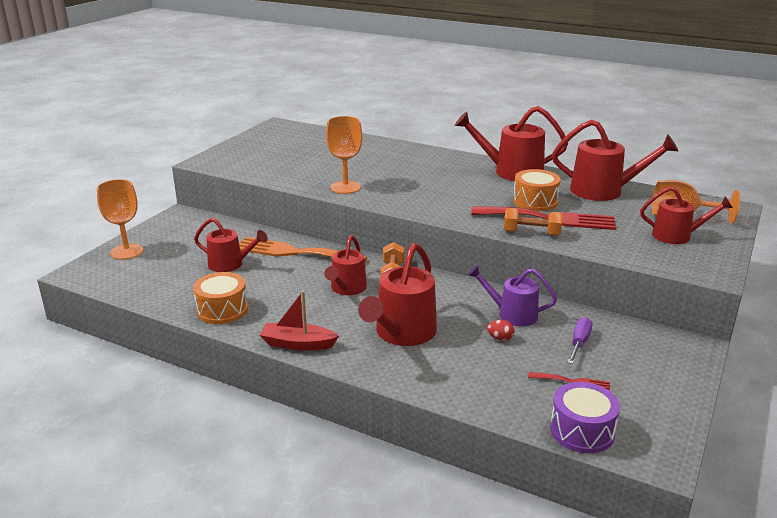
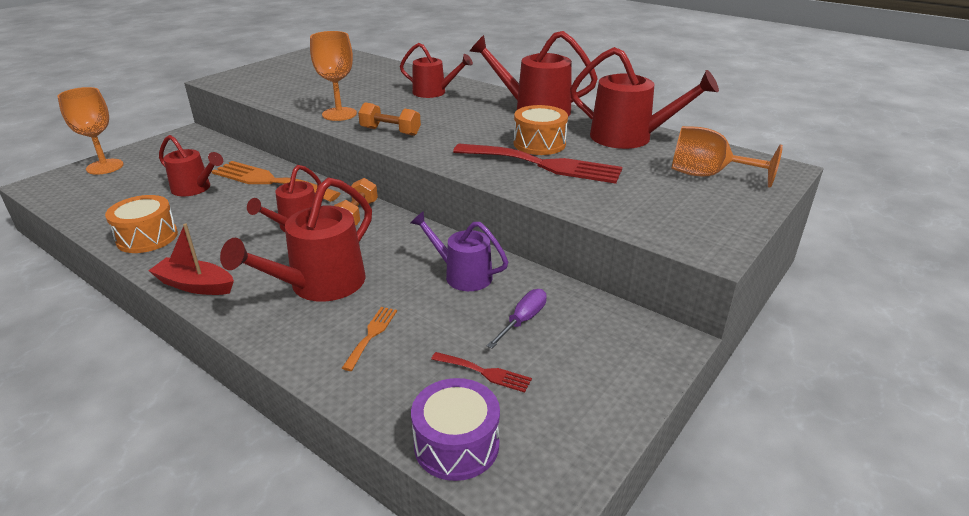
camera: 10 degrees right, 5 degrees up
(470, 365) = (371, 335): none -> orange fork
(500, 338) = (429, 303): red egg -> none
(531, 233) = (510, 179): orange dumbbell -> orange dumbbell (390, 131)
(677, 236) = (690, 197): red watering can -> red watering can (434, 92)

